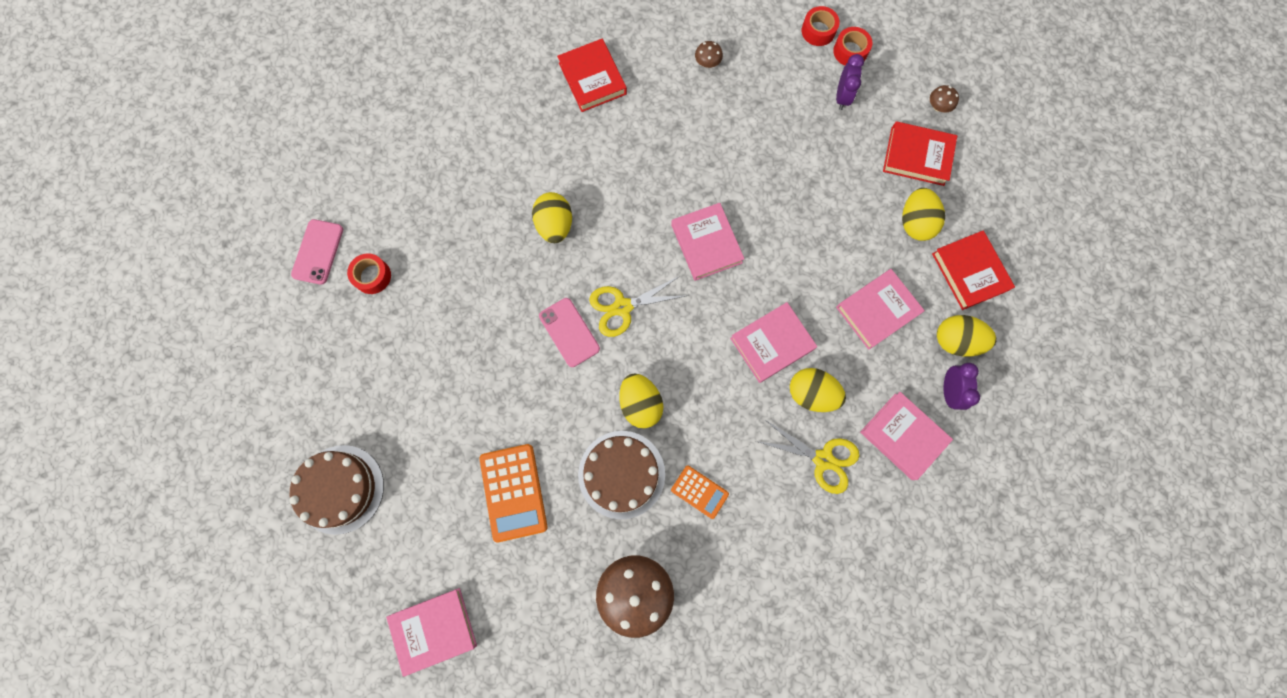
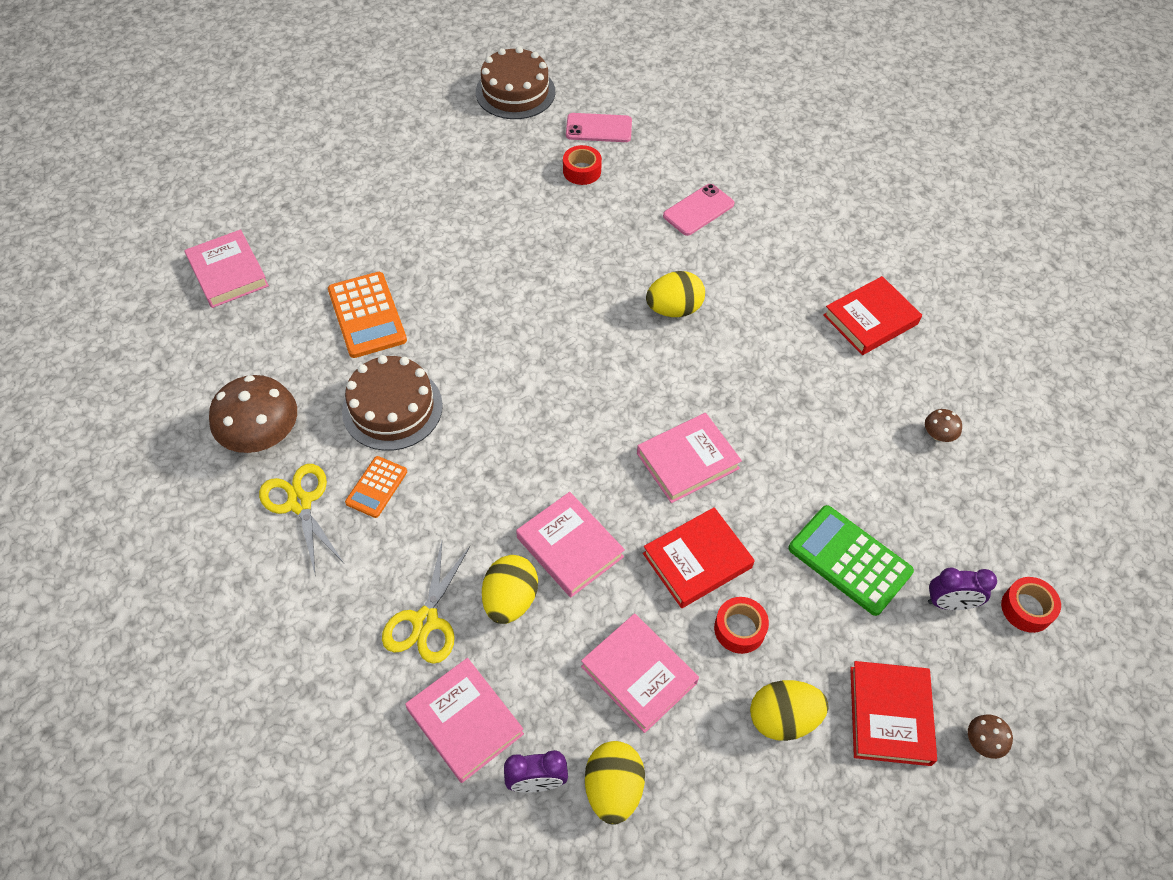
camera: 80 degrees right, 20 degrees down
(340, 489) = (363, 183): brown cake -> brown cake (515, 92)
(513, 492) = (367, 315): orange calculator -> orange calculator turned 90 degrees counterclockwise
(569, 332) = (549, 339): pink phone -> pink phone (698, 210)
(622, 307) = (589, 385): yellow scissors -> yellow scissors (300, 503)
(640, 404) = (475, 416): yellow egg -> none
(803, 151) = (849, 560): none -> green calculator
(818, 31) = (1041, 563): red tape -> red tape (739, 629)
(903, 436) = (465, 721): pink book -> pink book turned 75 degrees counterclockwise
(969, 272) = (724, 804): red book -> red book (697, 560)

